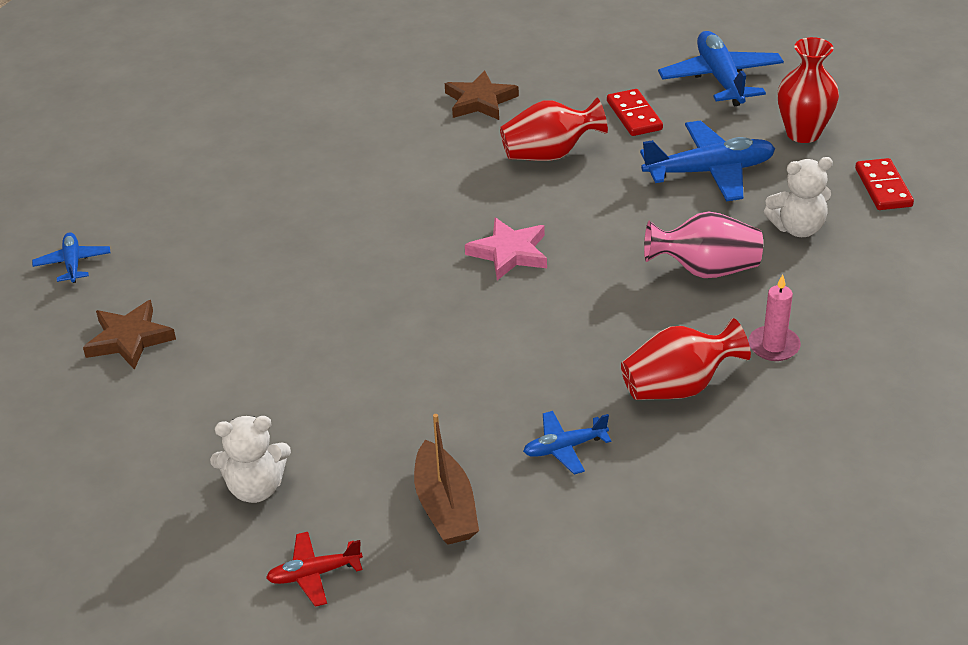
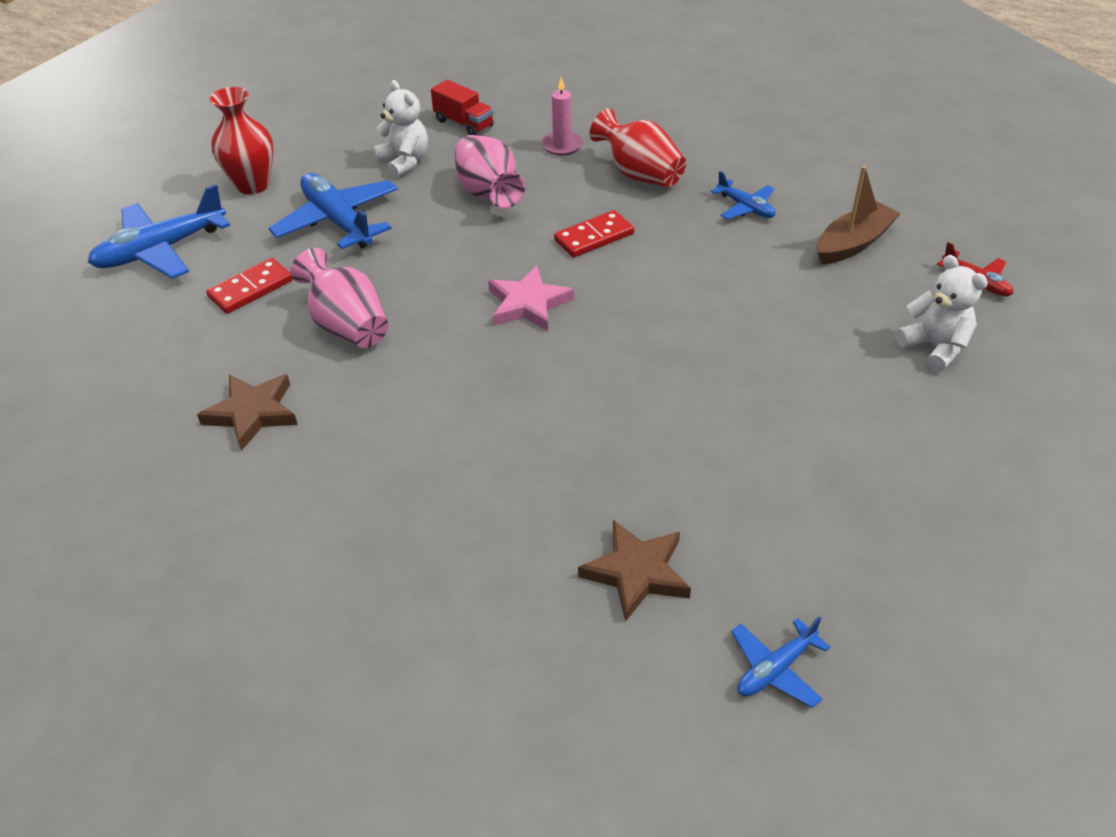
camera: 115 degrees left, 5 degrees up
(129, 339) = (849, 532): brown star -> brown star (637, 572)
(549, 154) = (347, 326): red vase -> pink vase
(861, 284) = (464, 123): none -> red truck
(883, 187) = (325, 134): red domino -> red domino (594, 237)

